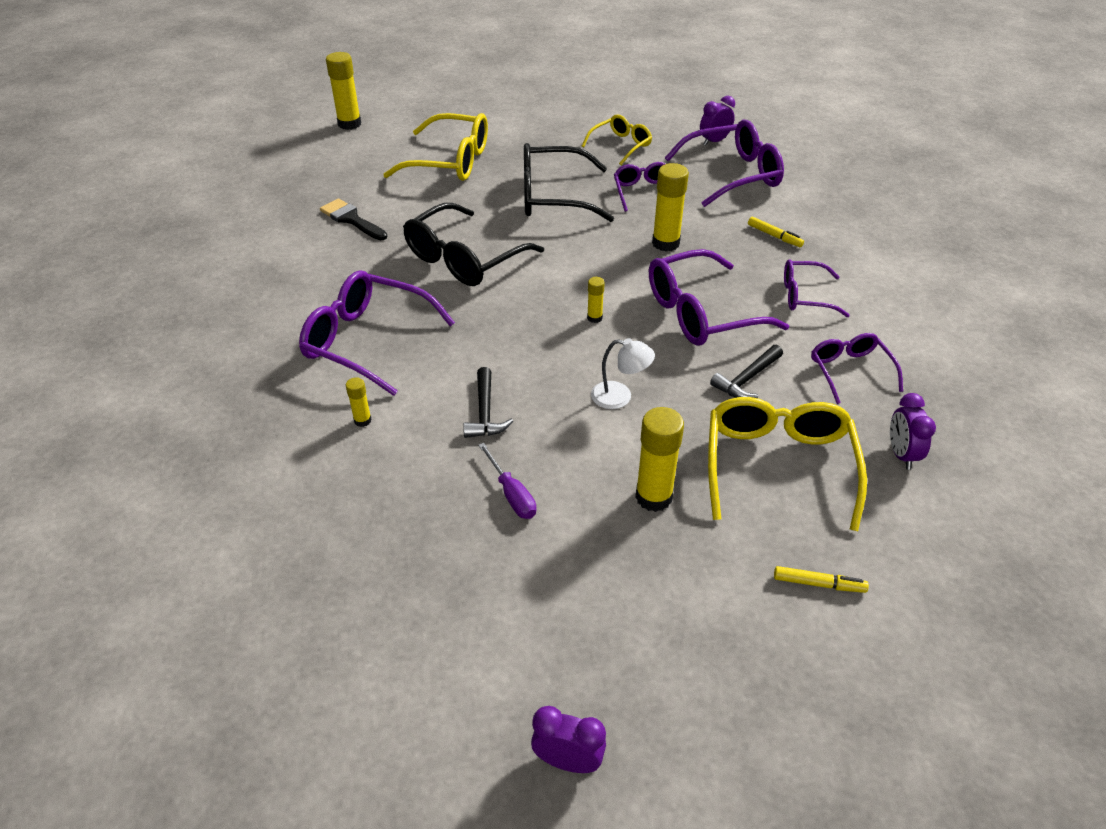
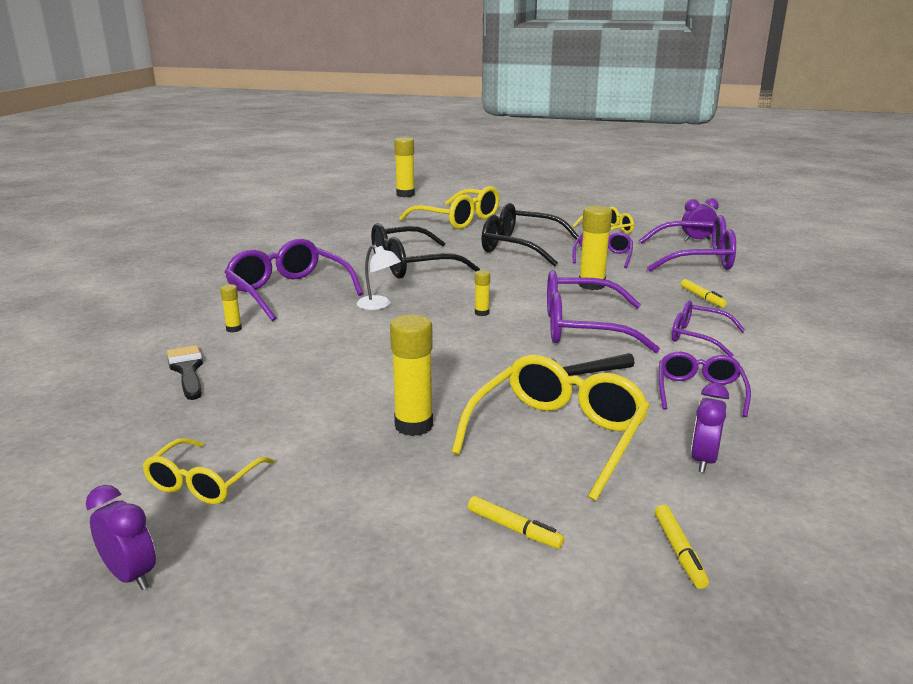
camera: 25 degrees right, 20 degrees down
(351, 219) = (352, 235): black brush -> black brush (187, 370)
(485, 412) = (329, 345): black hammer -> none
(511, 494) = (294, 394): purple screwdriver -> none
(532, 637) = (203, 483): none -> yellow glasses
(620, 397) = (452, 360): white lamp -> white lamp (379, 305)
(942, 559) = (679, 552): none -> yellow marker

